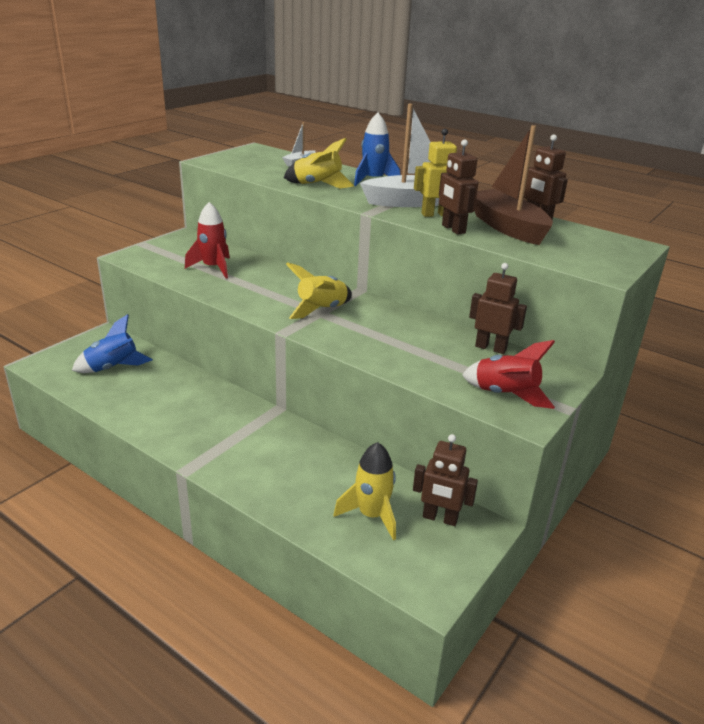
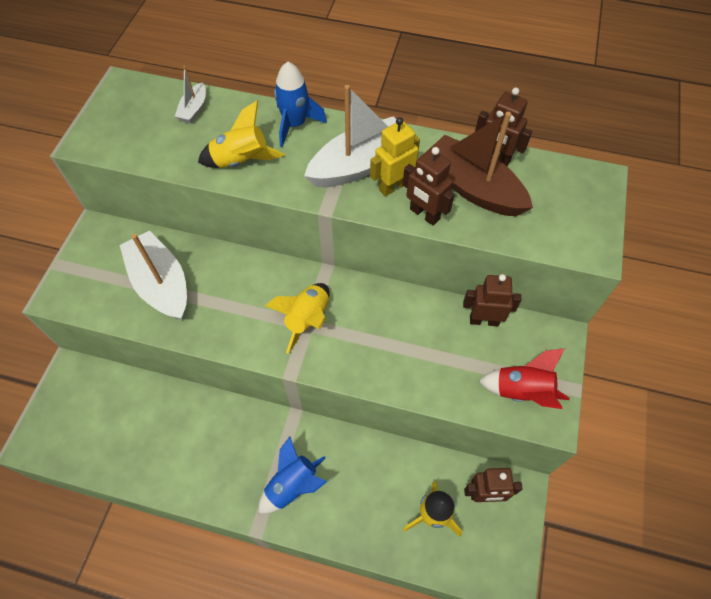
camera: 20 degrees left, 30 degrees up
(113, 368) = (109, 419): blue rocket -> blue rocket (292, 485)
(213, 268) = (161, 284): red rocket -> white boat

